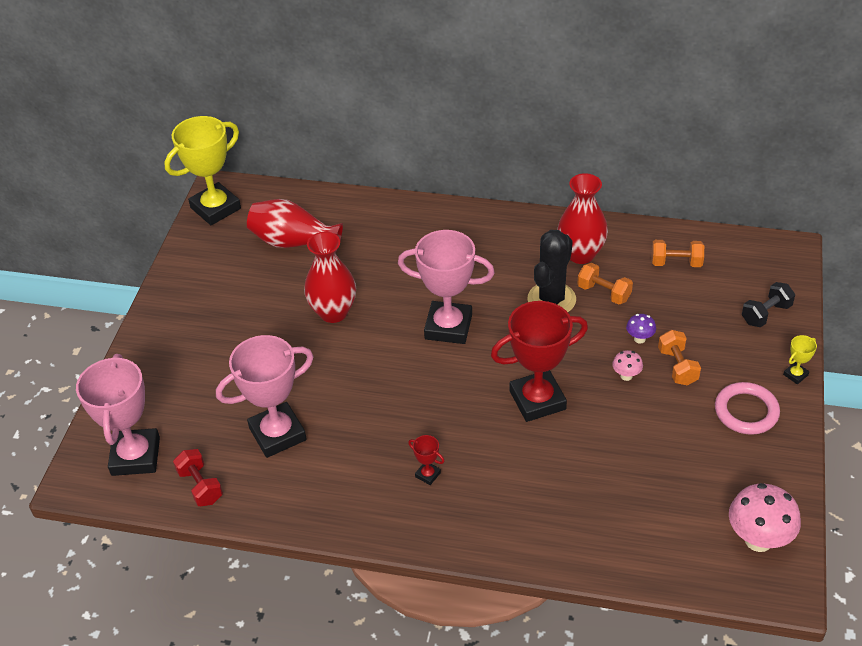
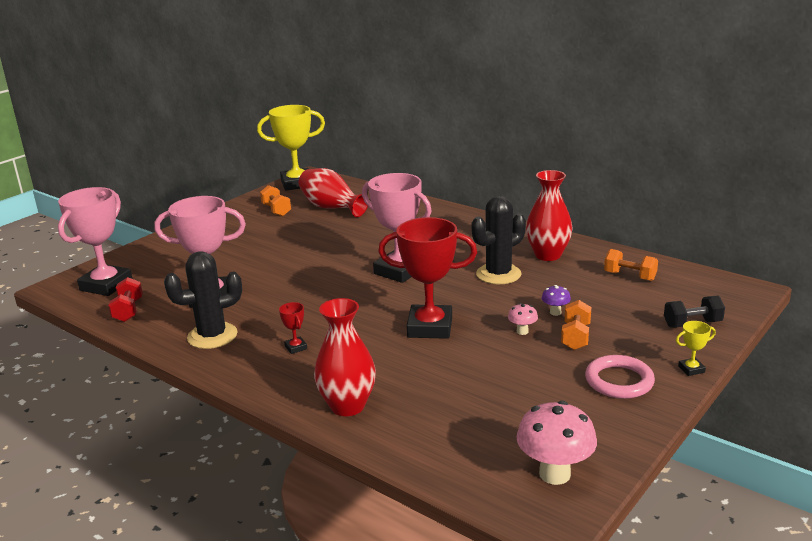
camera: 25 degrees right, 20 degrees down
(328, 490) = (212, 336): none -> black cactus
(333, 312) = (321, 246): red vase -> red vase (347, 406)
(604, 293) = (547, 280): orange dumbbell -> orange dumbbell (276, 210)

